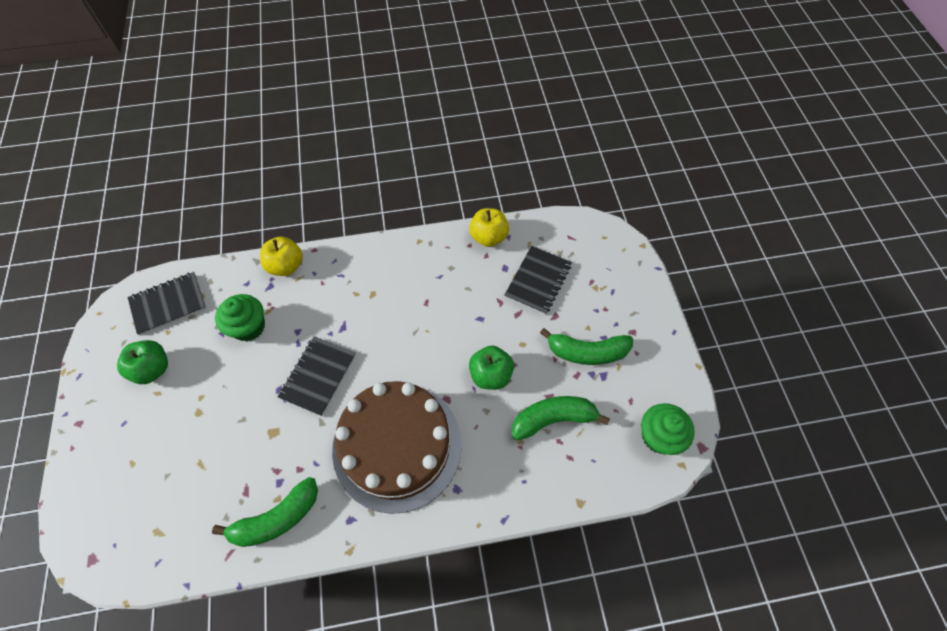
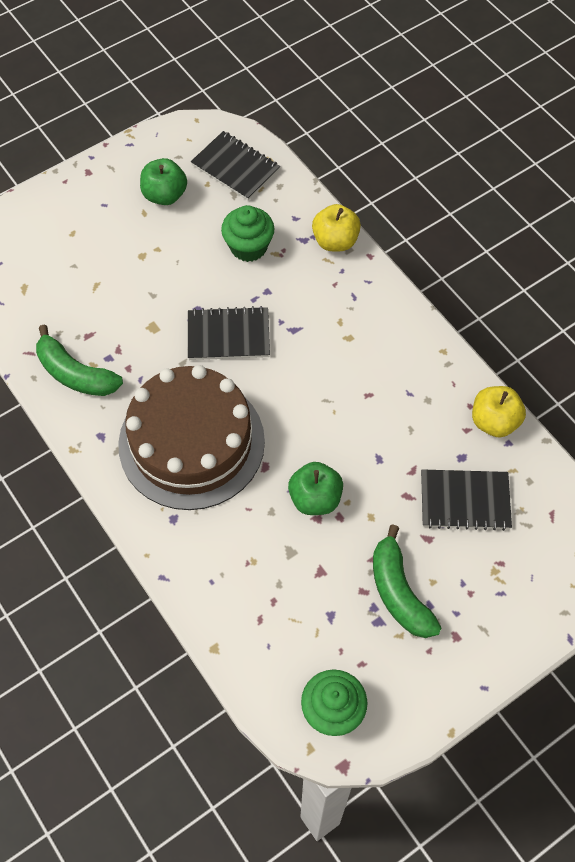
camera: 65 degrees right, 0 degrees up
(553, 419) = (296, 585): green banana -> none

